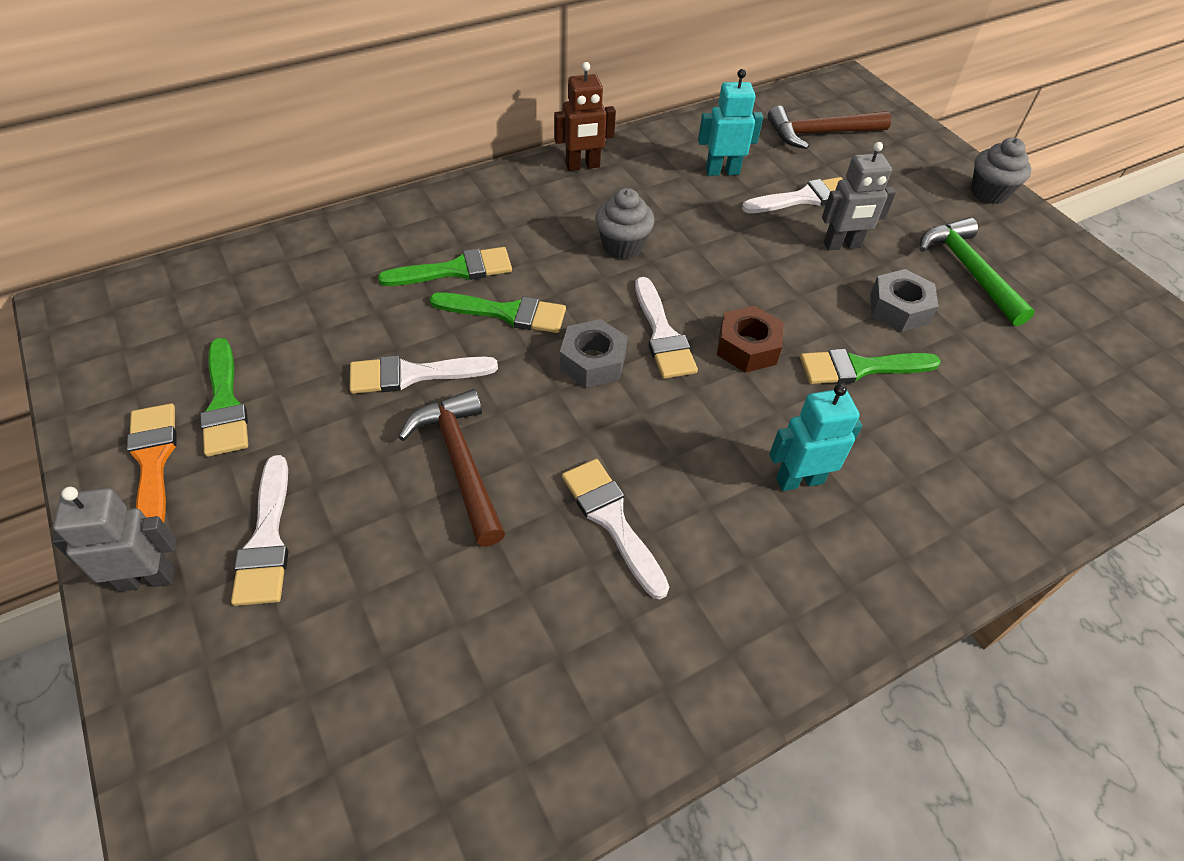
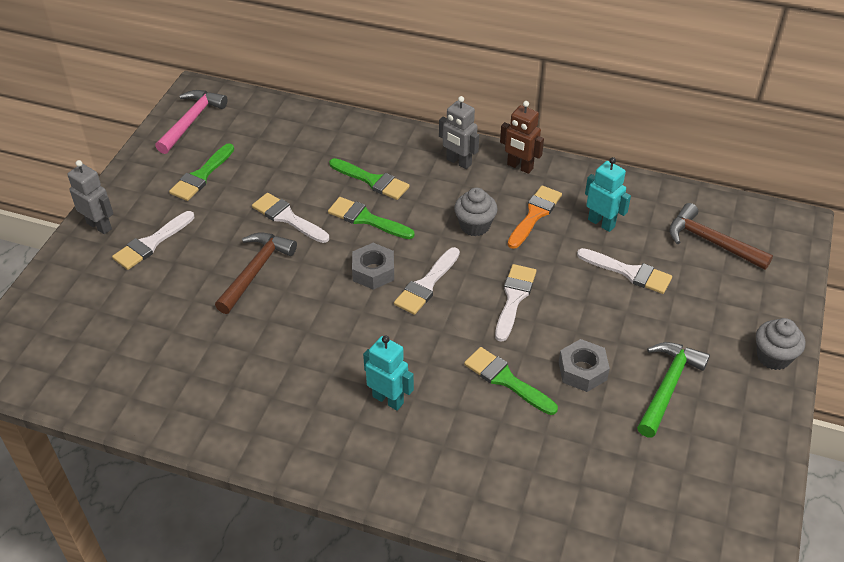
camera: 50 degrees right, 5 degrees down
(114, 348) = (191, 121): none -> pink hammer
(153, 462) = (150, 182): orange brush -> orange brush (534, 215)
(506, 313) = (366, 219): green brush -> green brush turned 150 degrees clockwise
(612, 520) = (282, 344): white brush -> white brush (514, 298)
(747, 347) = (461, 323): brown nut -> none
(842, 245) = (607, 314): grey robot -> grey robot (458, 162)

